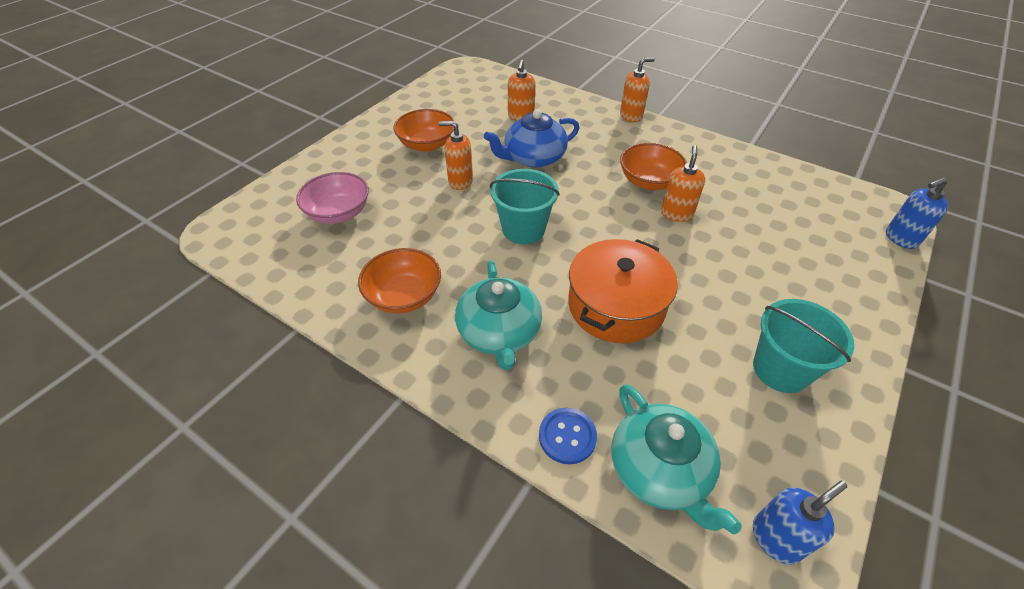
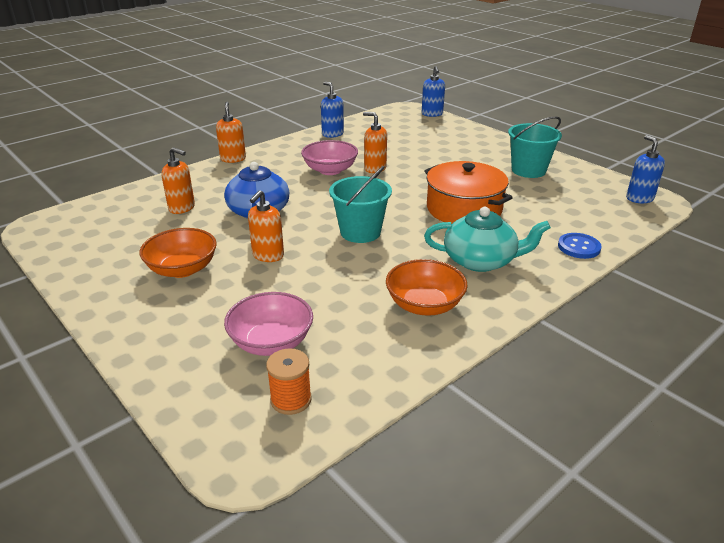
camera: 75 degrees left, 15 degrees down
(273, 238) = (291, 400): none -> orange spool
(649, 181) = (330, 170): orange bowl -> pink bowl
(660, 470) = (601, 221): turquoise teapot -> none
(746, 163) = (332, 134): none -> blue soap dispenser

